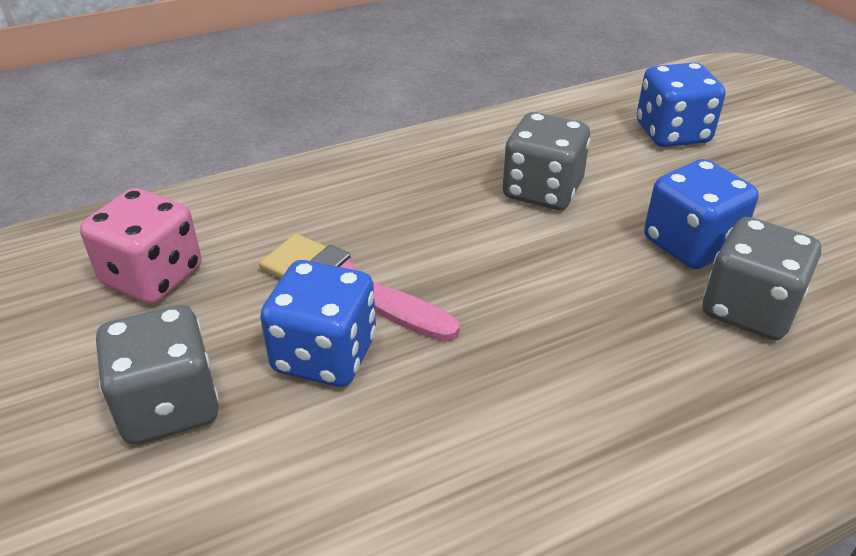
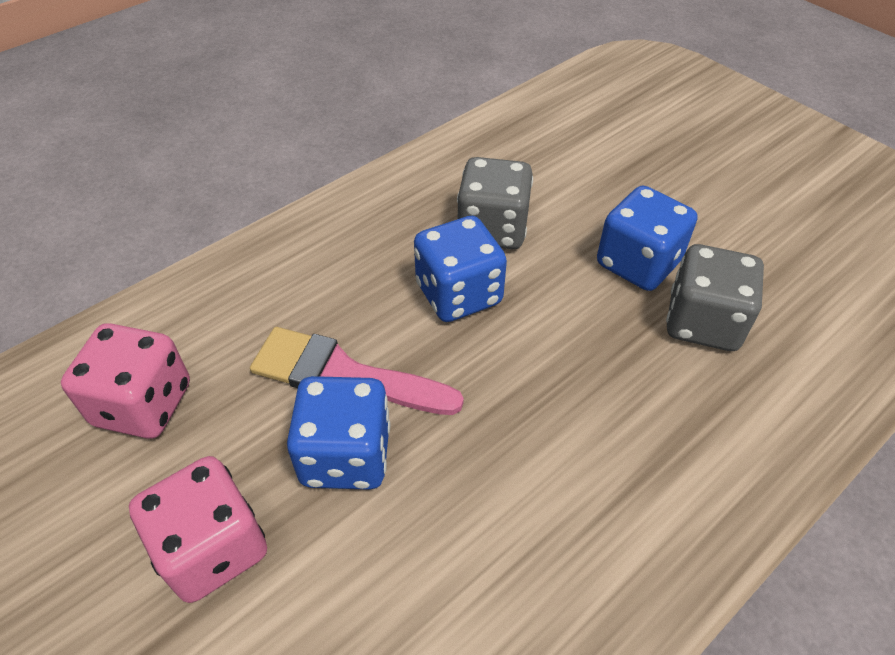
camera: 15 degrees left, 10 degrees up
(169, 406) = (213, 548): grey dice -> pink dice
(672, 133) = (591, 143): blue dice -> blue dice (458, 294)

